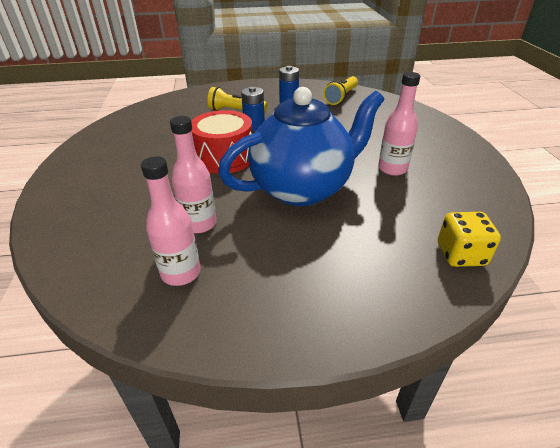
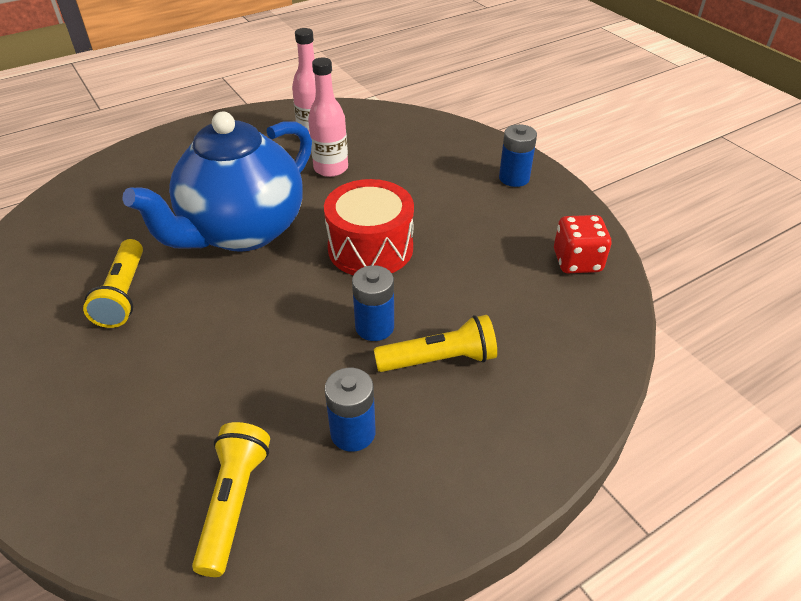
camera: 155 degrees right, 5 degrees up
(78, 176) = (514, 178): none -> blue battery
(124, 126) = (577, 261): none -> red dice
(392, 169) = (123, 294): pink bottle -> yellow flashlight
(460, 254) = (67, 204): yellow dice -> none

